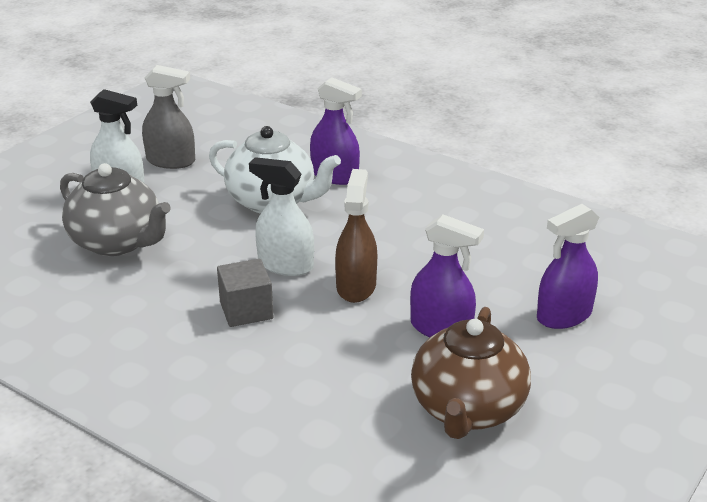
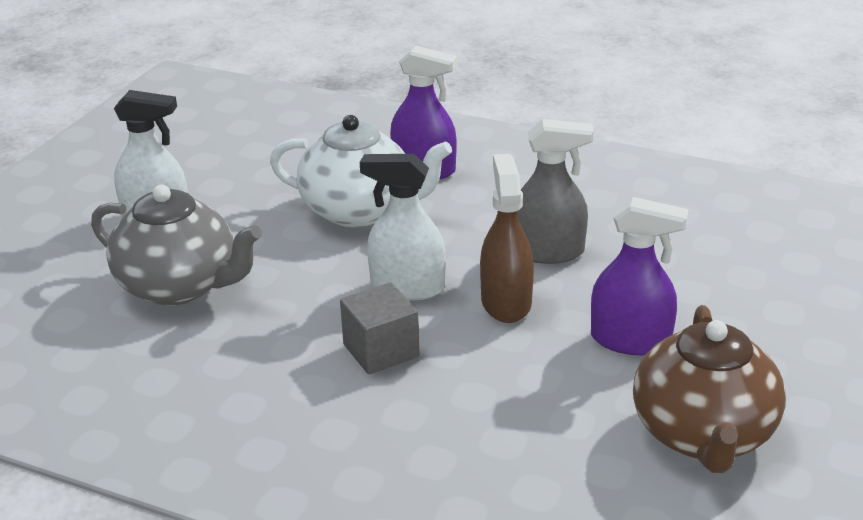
camera: 10 degrees left, 0 degrees up
(171, 161) = (209, 175): grey spray bottle -> grey spray bottle (548, 252)
(564, 315) = (769, 305): purple spray bottle -> none

